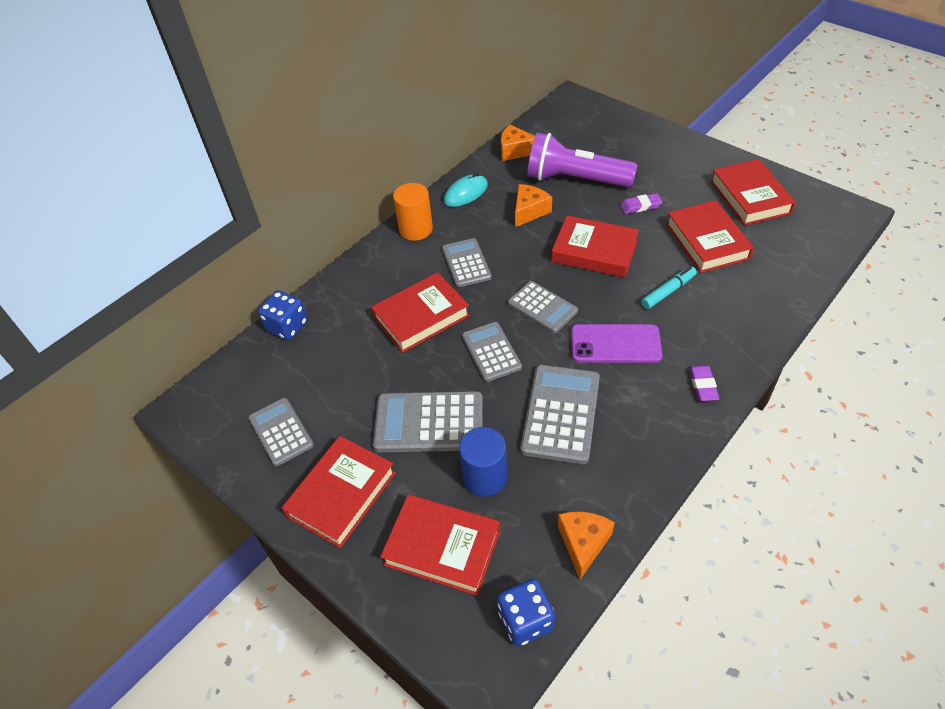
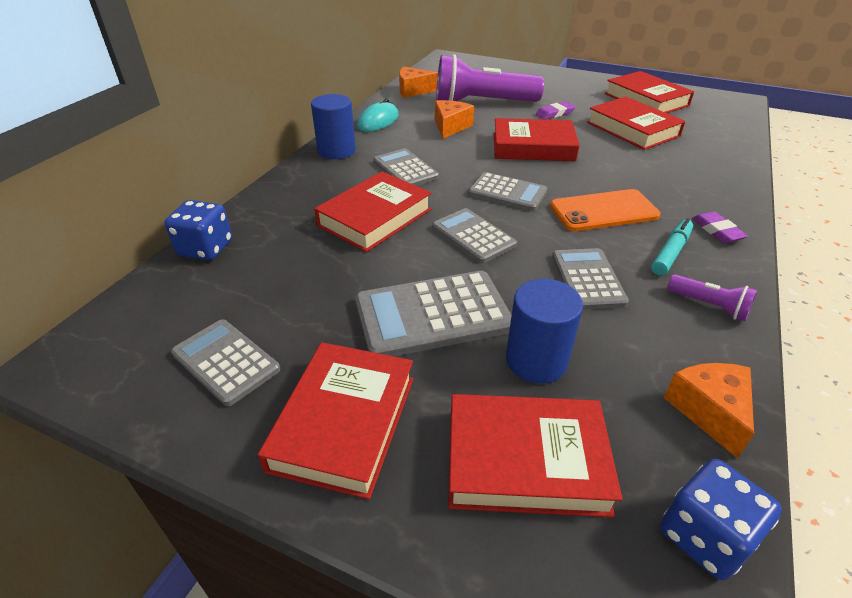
camera: 20 degrees left, 10 degrees down
(416, 229) = (336, 151): orange cylinder -> blue cylinder
(561, 414) = (587, 279): grey calculator -> grey calculator, size x0.65
(615, 344) = (603, 211): purple phone -> orange phone
(642, 459) = (709, 306): none -> purple flashlight
(668, 291) = (625, 166): turquoise marker -> turquoise marker (671, 253)

